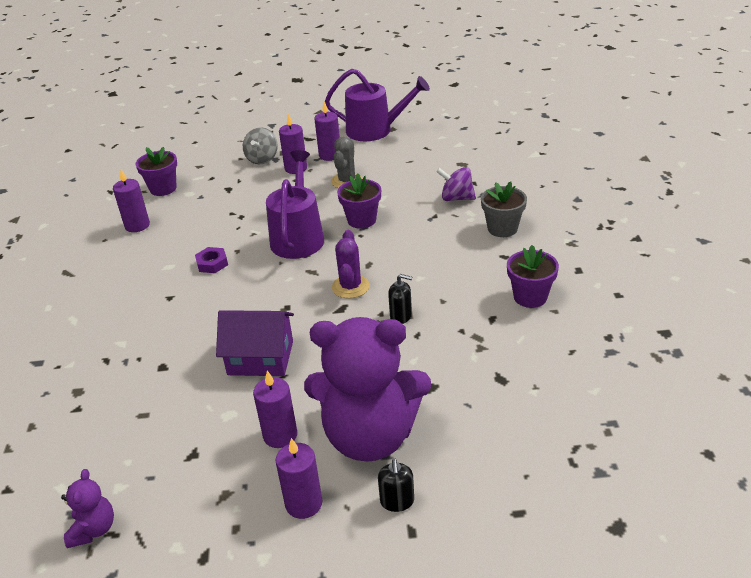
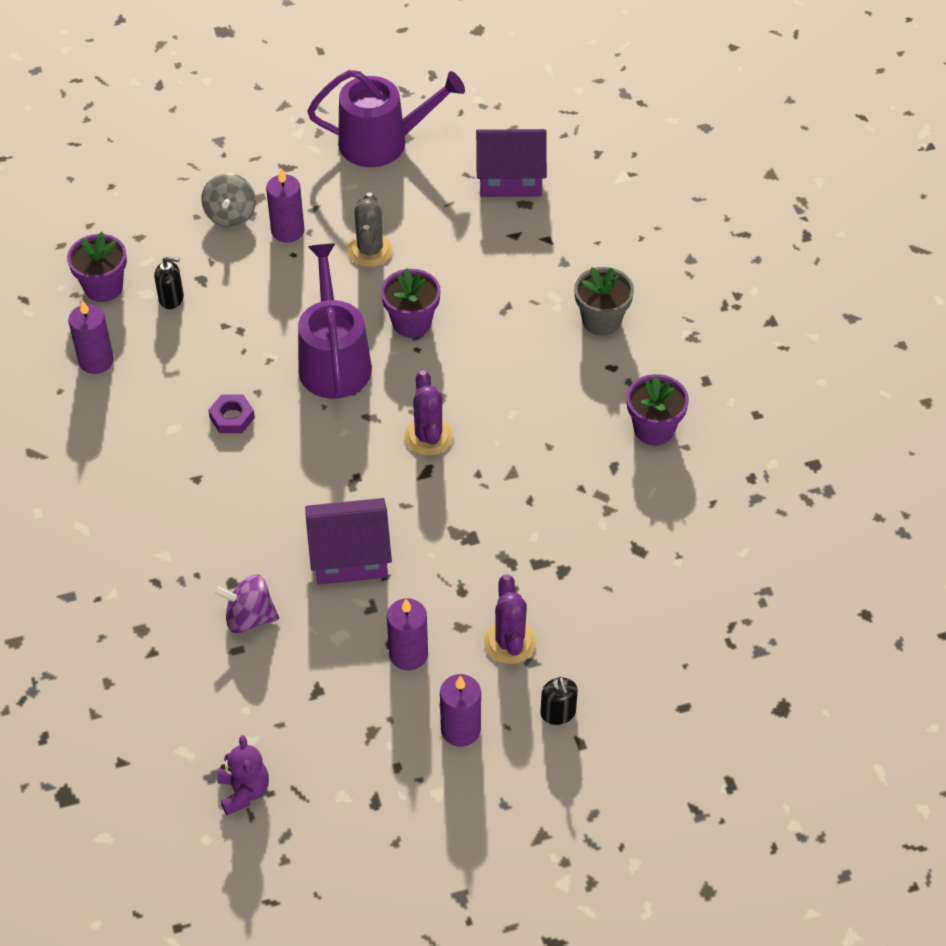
camera: 15 degrees left, 15 degrees up
(330, 155) = (330, 200): purple candle -> none
(370, 436) = (510, 642): purple teddy bear -> purple cactus
(401, 316) = (503, 475): black soap dispenser -> black soap dispenser (171, 298)
(455, 150) = (510, 177): none -> purple house
(456, 198) = (531, 271): purple spinning top -> purple spinning top (249, 617)

